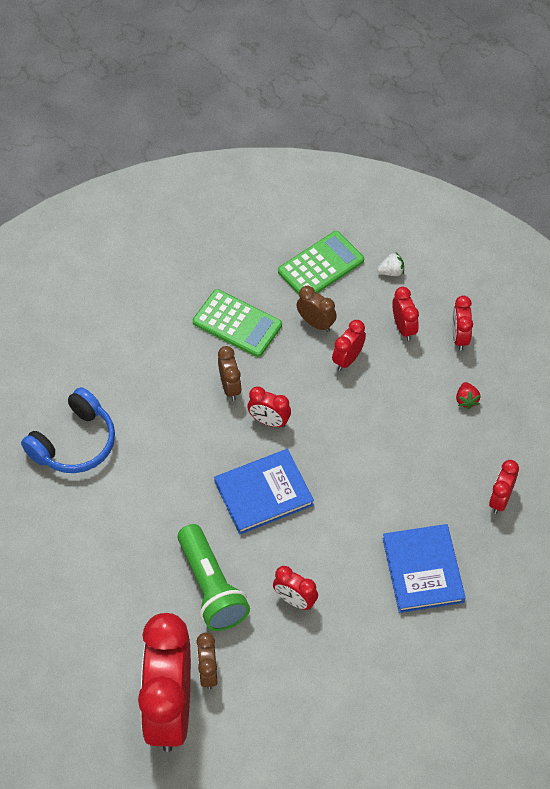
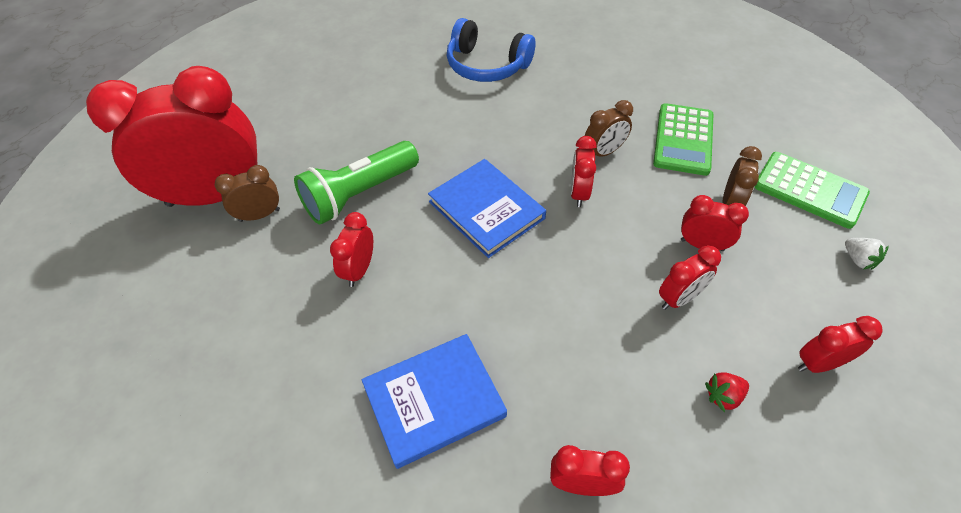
camera: 75 degrees right, 5 degrees down
(404, 327) = (786, 293): red clock -> red clock (679, 298)

